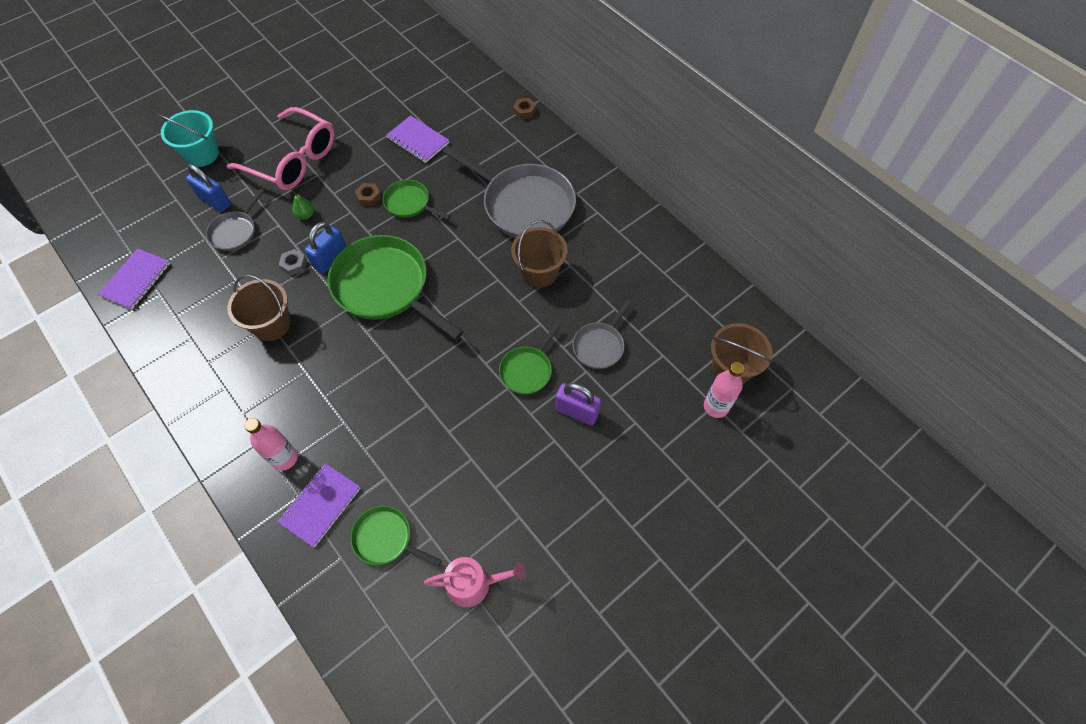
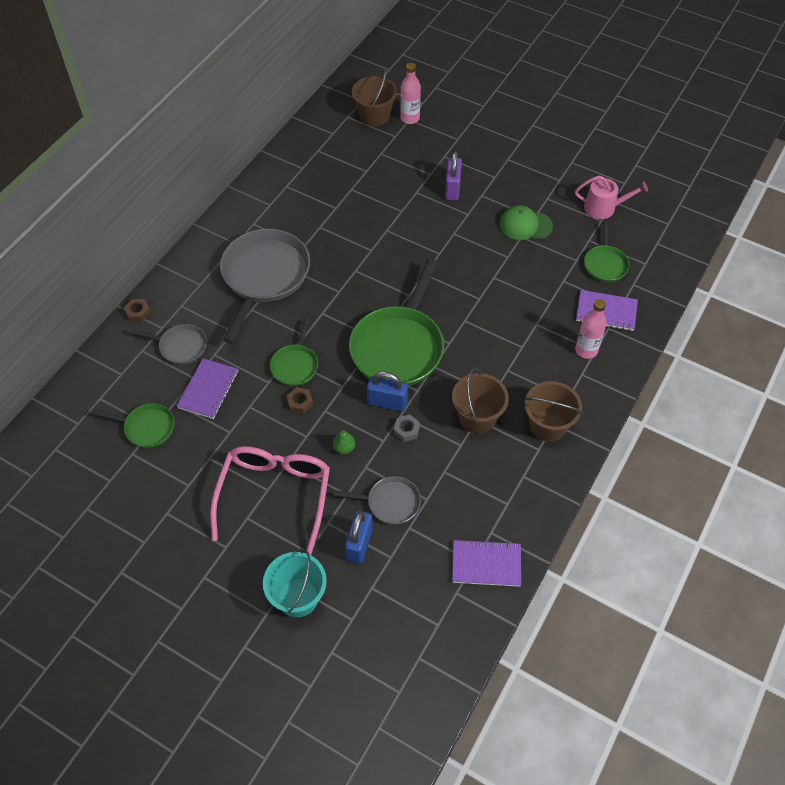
camera: 110 degrees left, 5 degrees down
(474, 584) = (604, 208): pink watering can -> pink watering can turned 120 degrees clockwise
(486, 471) = (525, 225): none -> green cap
(527, 370) = (432, 226): green pan -> green pan (146, 427)
(539, 272) = (336, 245): brown bucket -> brown bucket (548, 425)
(599, 345) = (389, 190): grey pan -> grey pan (180, 346)

